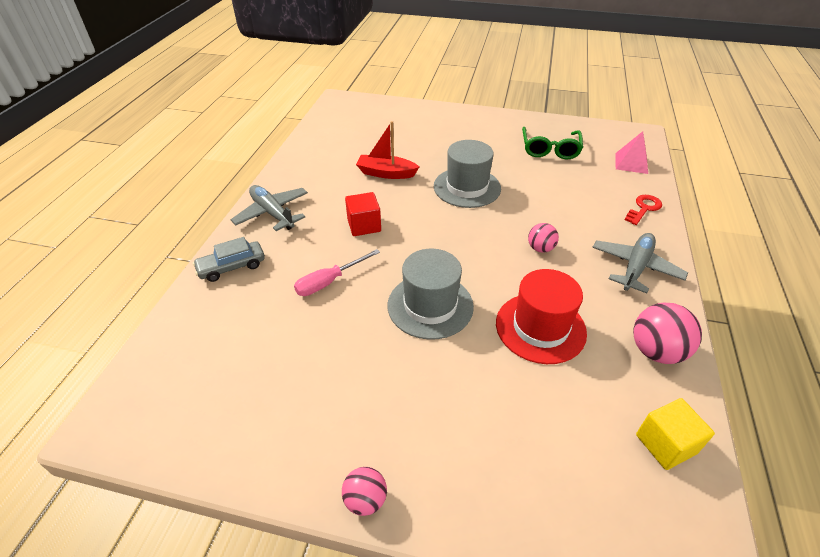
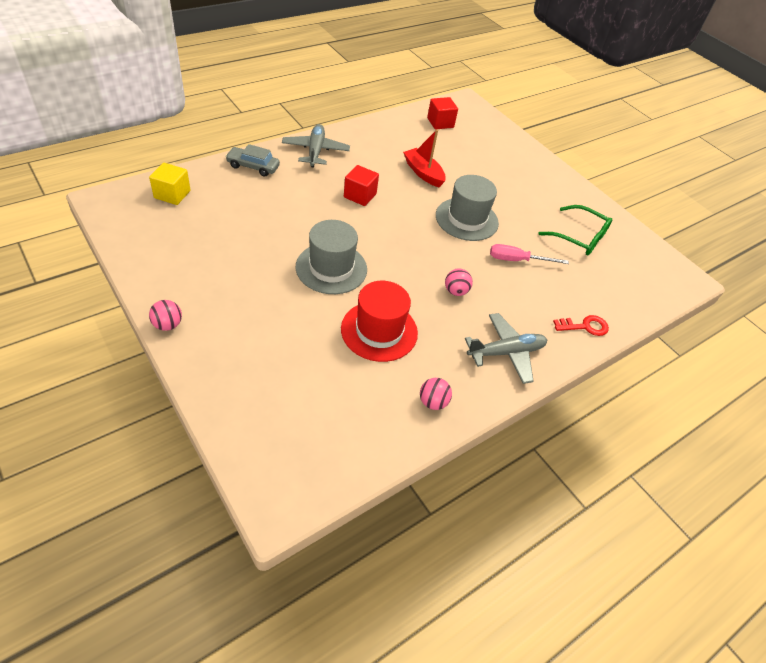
camera: 35 degrees right, 5 degrees up
(329, 281) = (293, 212): pink screwdriver -> pink screwdriver (517, 260)
(343, 127) = (440, 123): none -> red cube
(550, 149) = (579, 237): green glasses -> green glasses turned 105 degrees counterclockwise
(631, 163) = (635, 292): pink pyramid -> none
(656, 351) = (433, 402): pink ball -> pink ball, size x0.60
(665, 444) = (354, 442): yellow cube -> yellow cube (172, 194)

